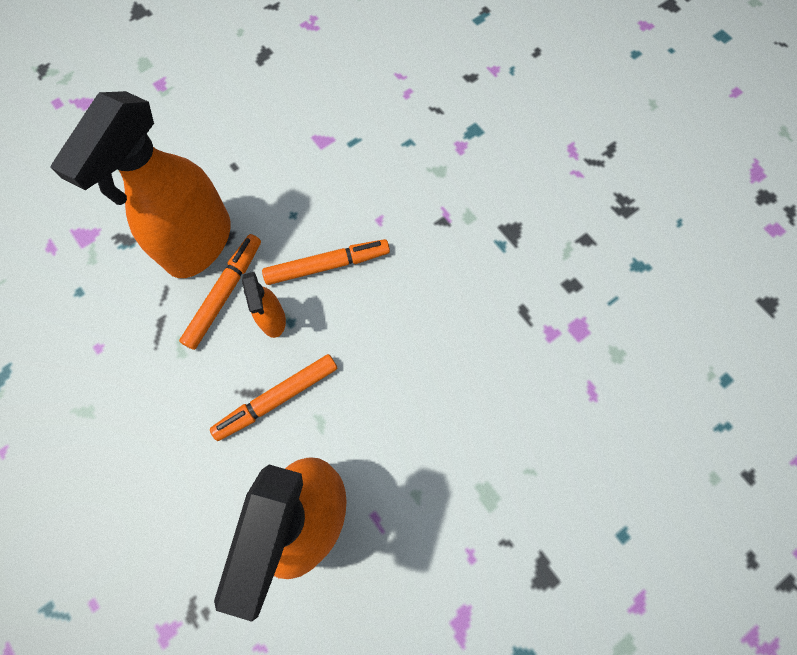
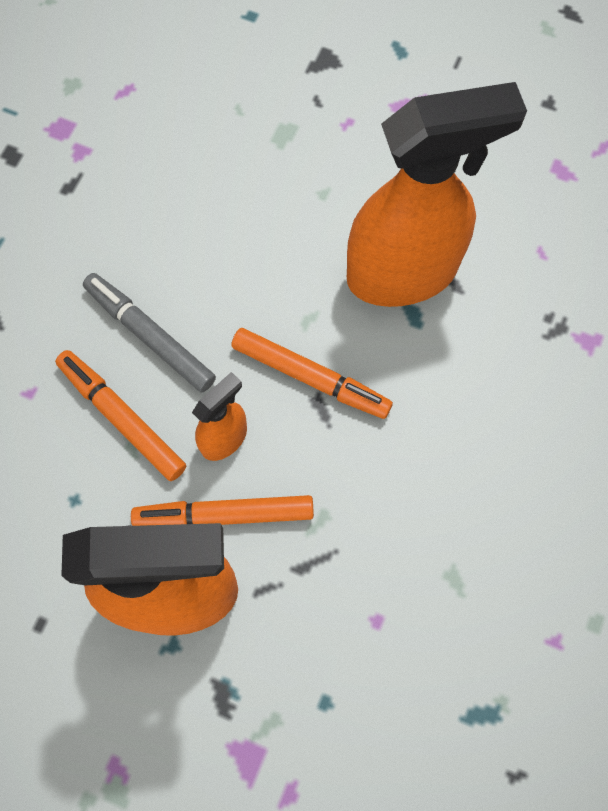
camera: 120 degrees left, 0 degrees up
(373, 309) = (150, 336): none -> grey marker

